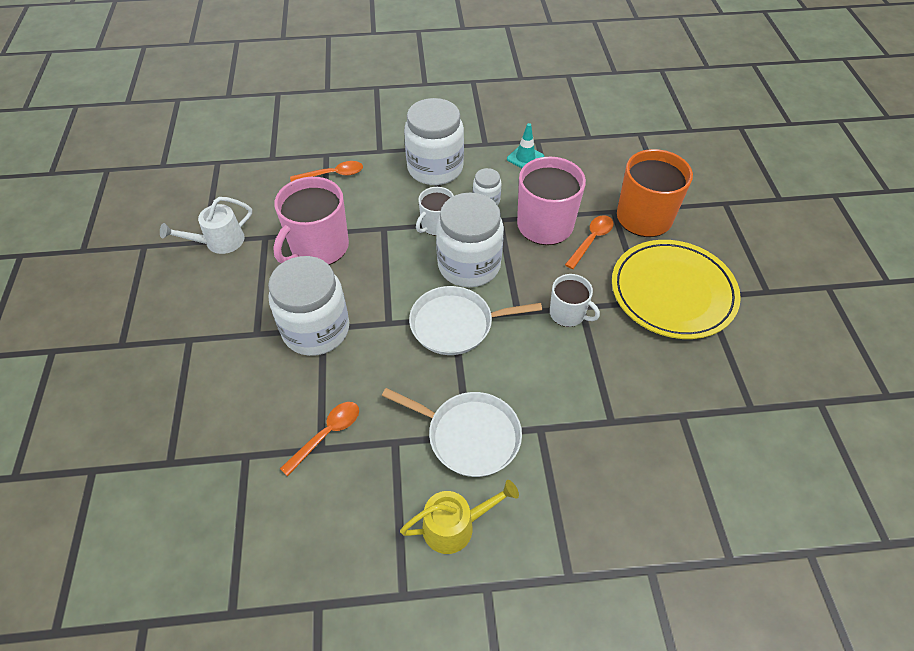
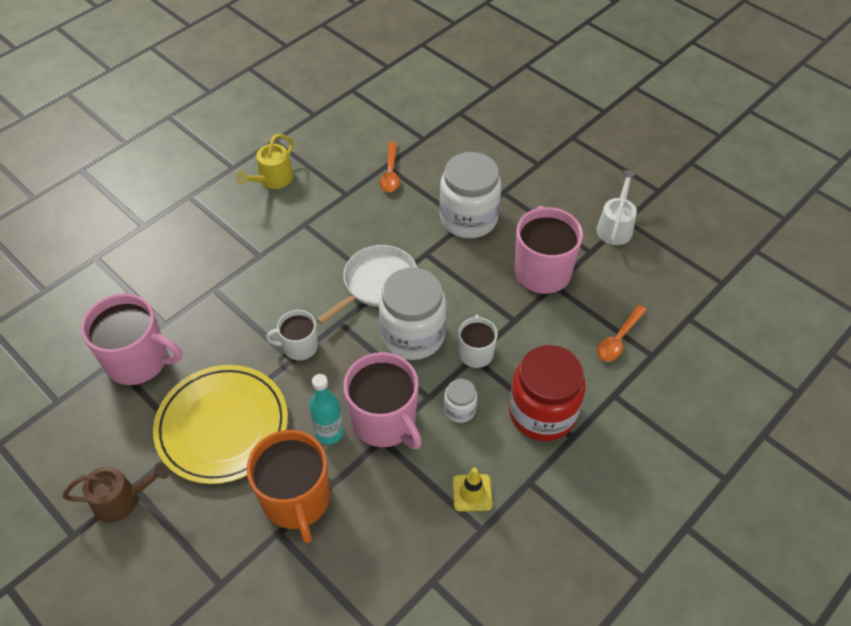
camera: 140 degrees right, 0 degrees up
(435, 168) = (542, 413): white jar -> red jar
(469, 435) = (303, 224): white pan -> none
(525, 158) = (472, 493): turquoise traffic cone -> yellow traffic cone
(591, 240) = (329, 432): orange spoon -> turquoise bottle
(724, 393) = (138, 361): none -> pink mug
(779, 288) = (123, 499): none -> brown watering can

